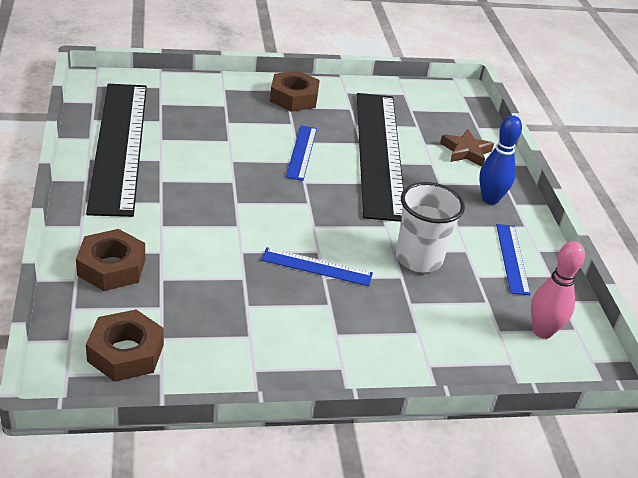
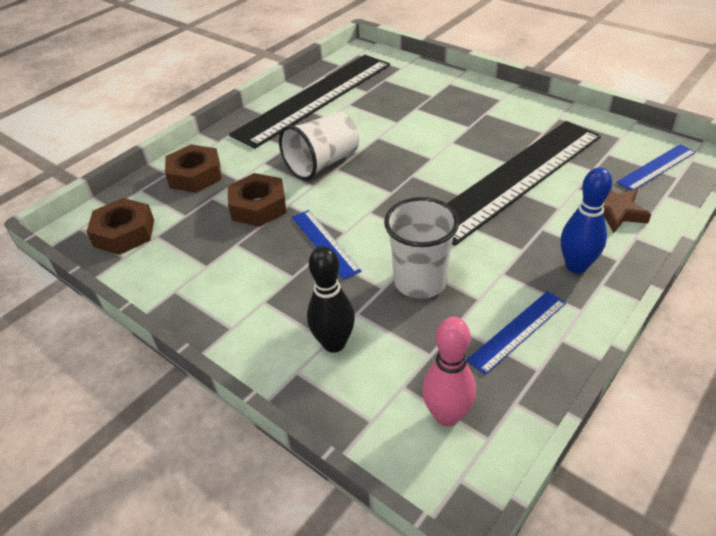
camera: 55 degrees right, 5 degrees up
(218, 203) = (323, 163): none -> white cup
(294, 97) = (500, 107): brown nut -> brown nut (258, 206)
(302, 152) = (443, 151): blue ruler -> blue ruler (657, 167)
(425, 332) = (334, 343): none -> black bowling pin

